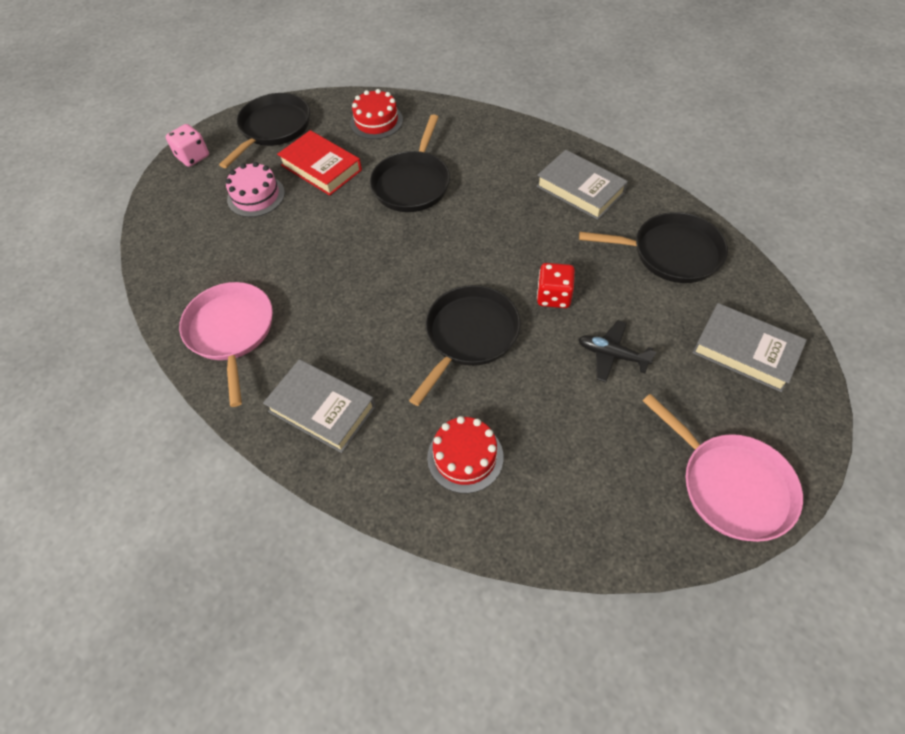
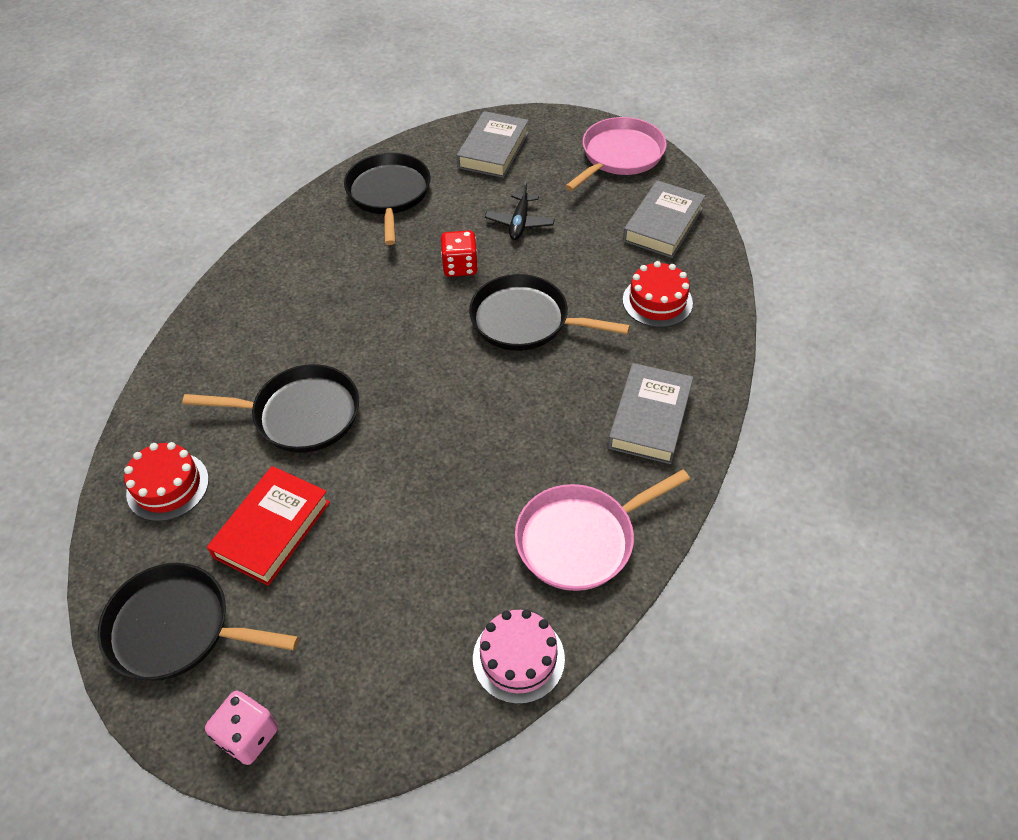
camera: 105 degrees left, 5 degrees down
(256, 196) = (338, 597): pink cake -> pink cake (518, 658)
(580, 189) = (303, 263): grey book -> grey book (663, 224)

